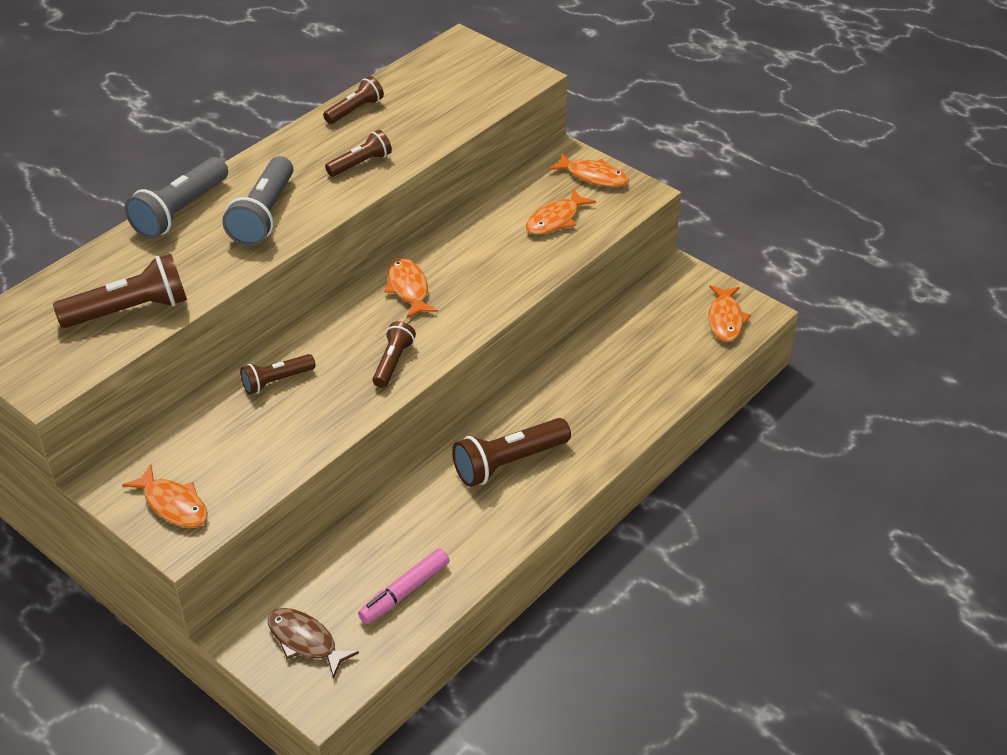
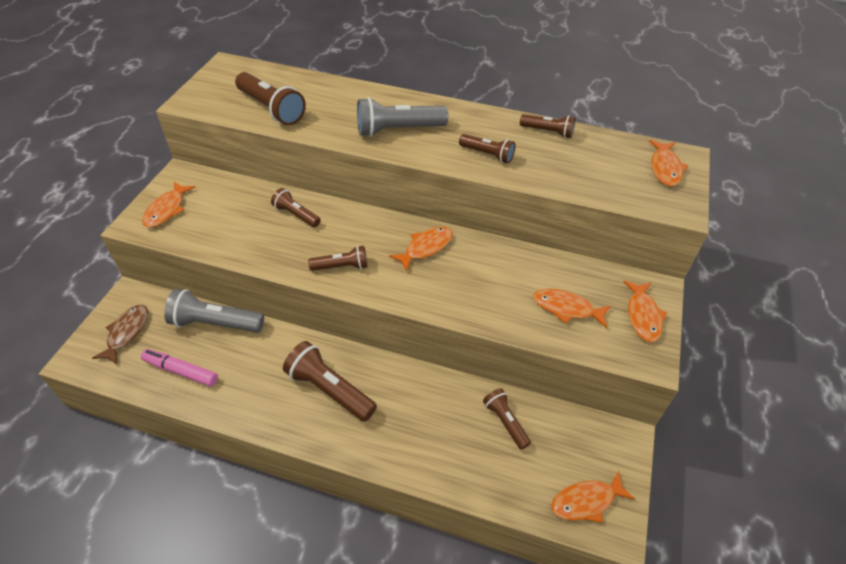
camera: 65 degrees right, 5 degrees up
(180, 211) = (379, 95): grey flashlight -> grey flashlight (215, 323)
(468, 61) = (665, 168): none -> orange fish
(620, 341) = (505, 422): none -> brown flashlight

